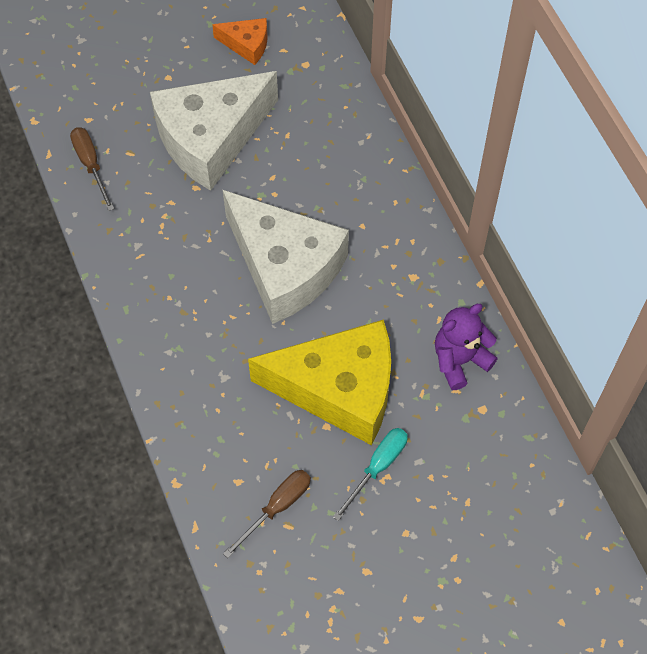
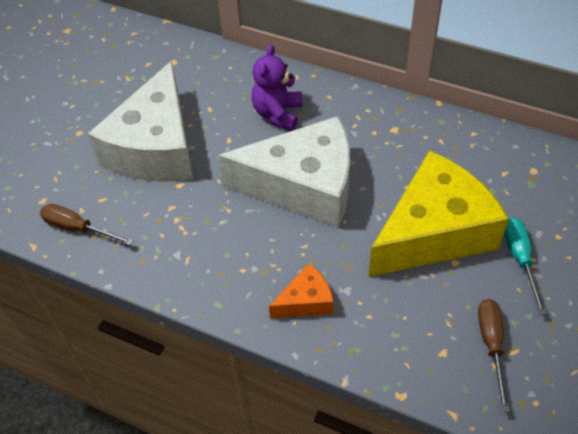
camera: 40 degrees left, 10 degrees down
(247, 45) = (117, 77): orange cheese -> orange cheese (306, 301)
(459, 360) = (484, 154): purple teddy bear -> purple teddy bear (277, 114)

